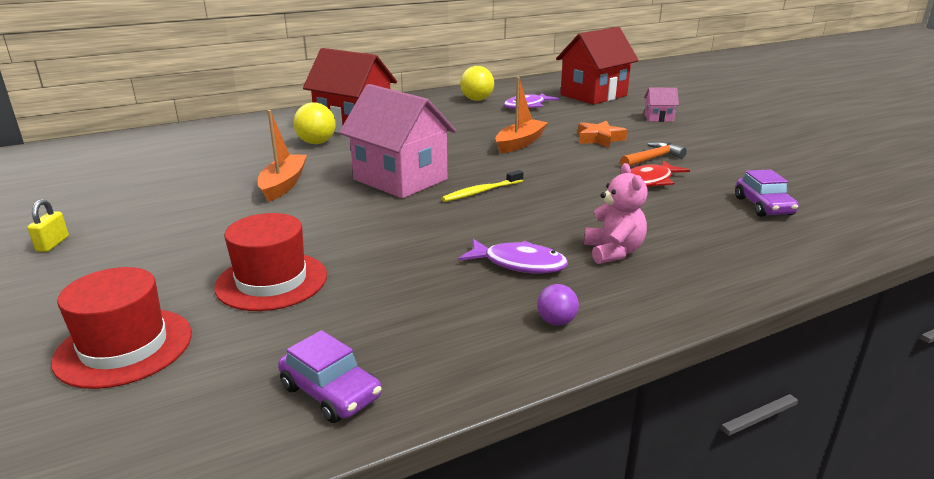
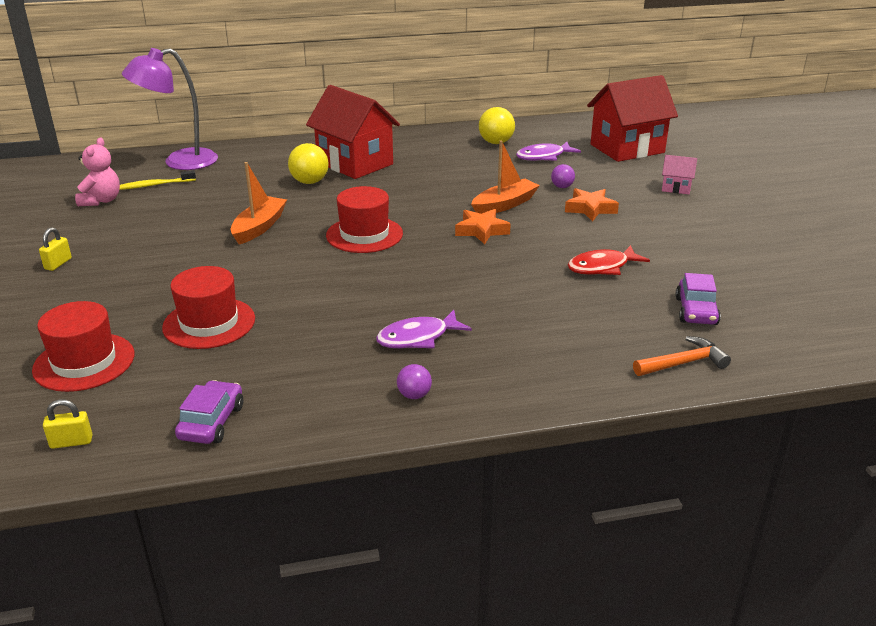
camera: 15 degrees right, 5 degrees up
(140, 454) = (71, 442): none -> yellow padlock
(167, 139) = (179, 162): none -> purple lamp
(330, 392) = (212, 422): purple car -> purple car turned 135 degrees counterclockwise
(400, 179) = (364, 234): pink house -> red hat
(481, 192) = (431, 258): yellow toothbrush -> yellow toothbrush (154, 185)
(514, 165) = (481, 231): none -> orange star
(519, 264) = (418, 338): purple fish -> purple fish turned 120 degrees clockwise
(561, 125) = (562, 187): none -> purple ball
(613, 252) = (509, 338): pink teddy bear -> pink teddy bear (101, 201)
(653, 158) = (627, 240): orange hammer -> orange hammer (683, 363)

